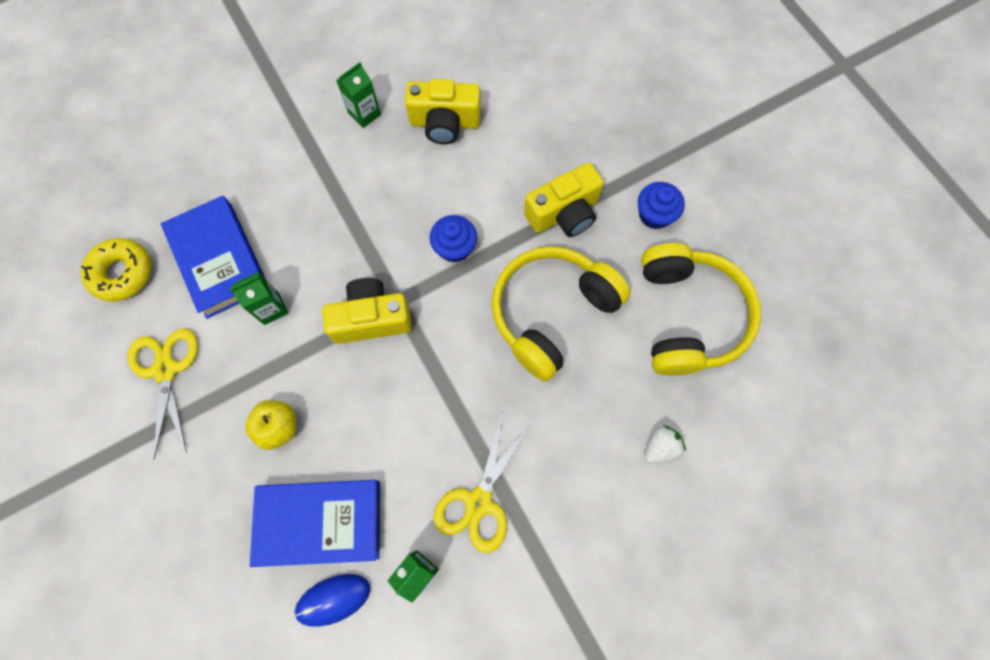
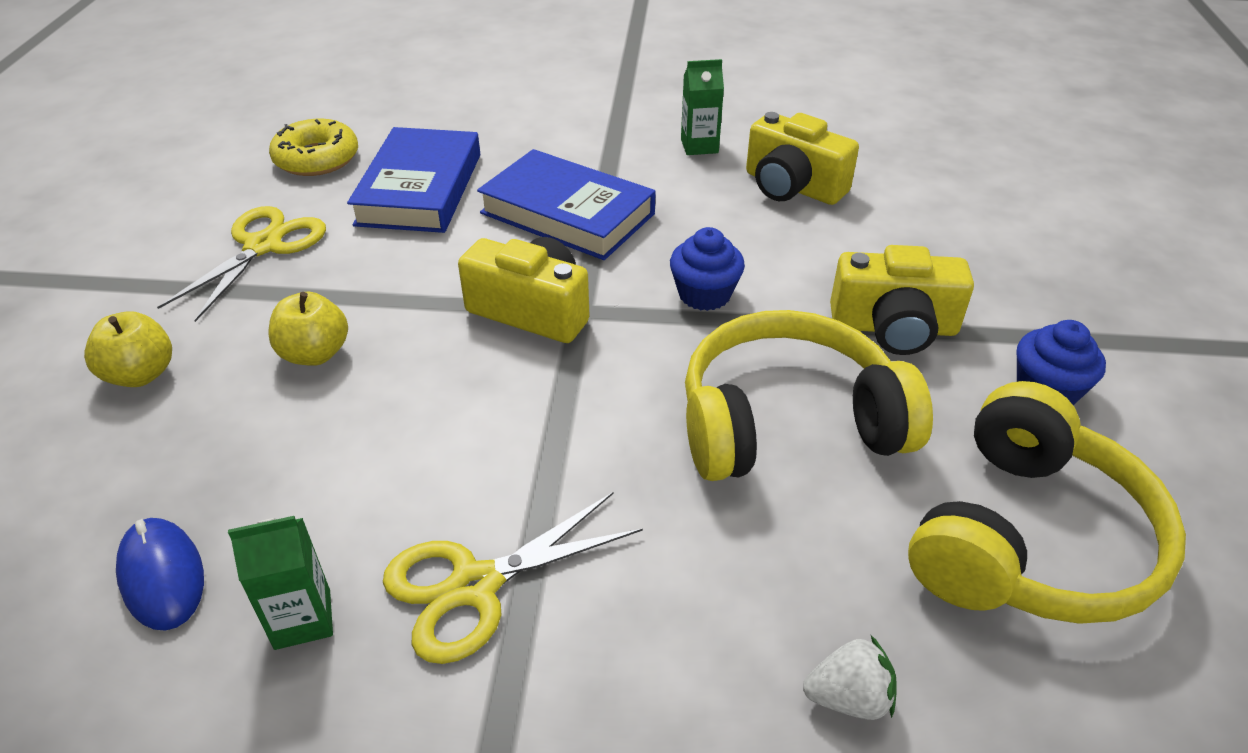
camera: 35 degrees right, 30 degrees down
(194, 505) = (141, 374): none -> yellow apple
(271, 308) = (428, 249): green carton -> none
(320, 522) = (249, 476): blue book -> blue book (567, 213)
(333, 599) = (162, 576): blue mouse -> blue mouse turned 45 degrees clockwise

